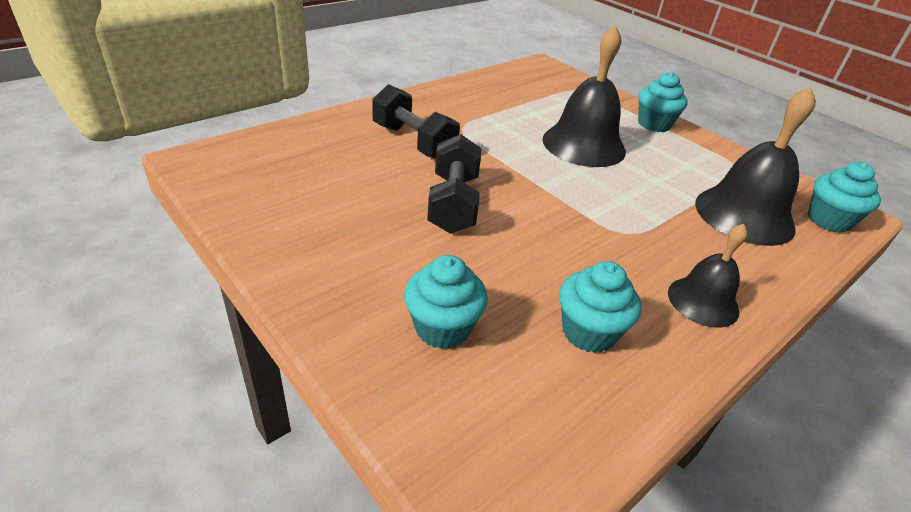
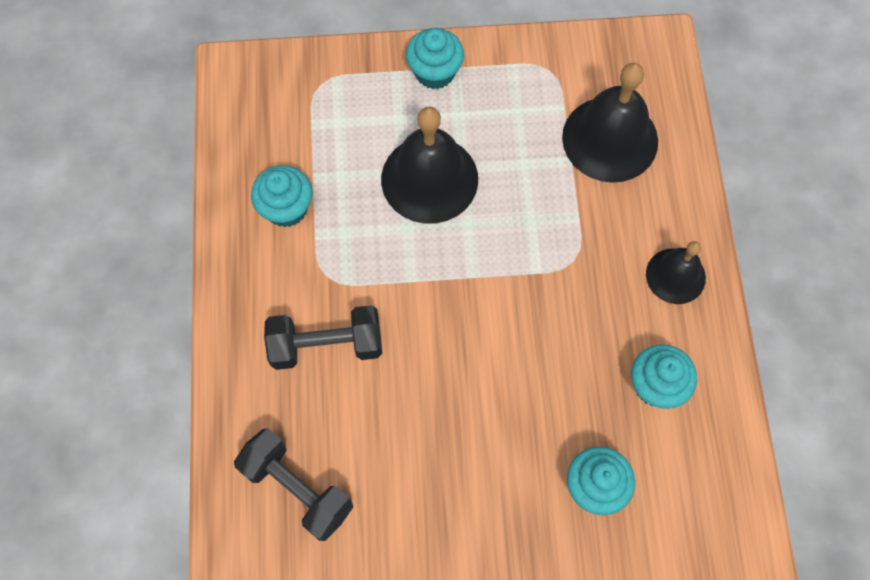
camera: 50 degrees left, 30 degrees up
(453, 204) = (453, 377): black dumbbell -> black dumbbell (297, 488)
(828, 220) = (655, 76): turquoise cupcake -> turquoise cupcake (286, 208)

